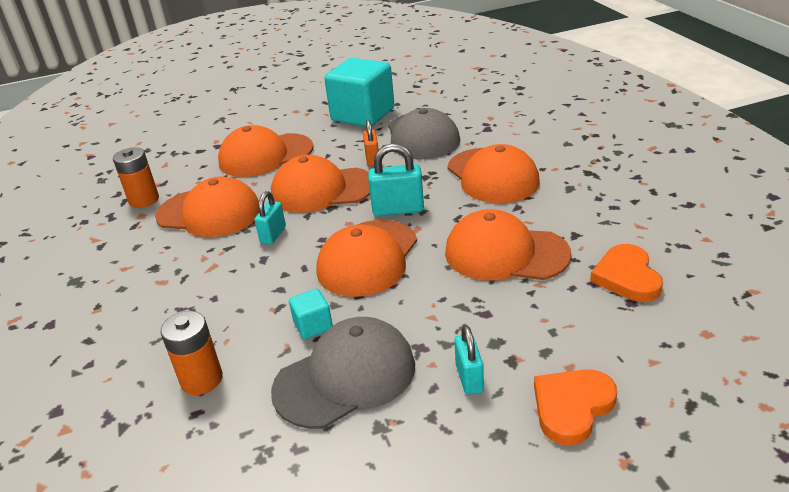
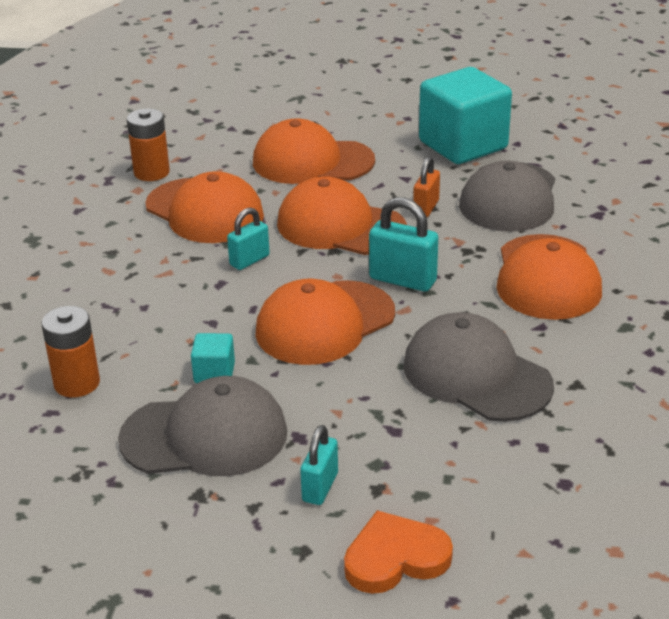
camera: 25 degrees right, 0 degrees up
(505, 253) = (476, 375): orange cap -> grey cap
(627, 277) = (587, 455): orange heart -> none

